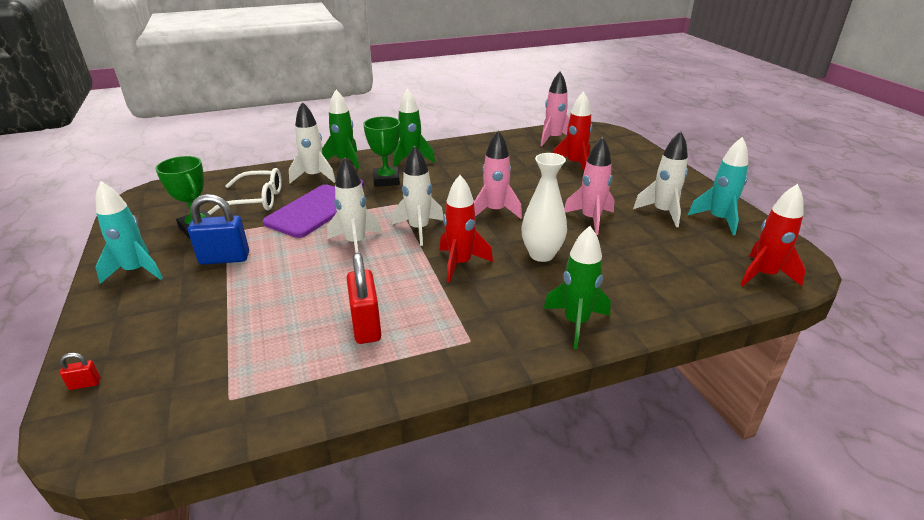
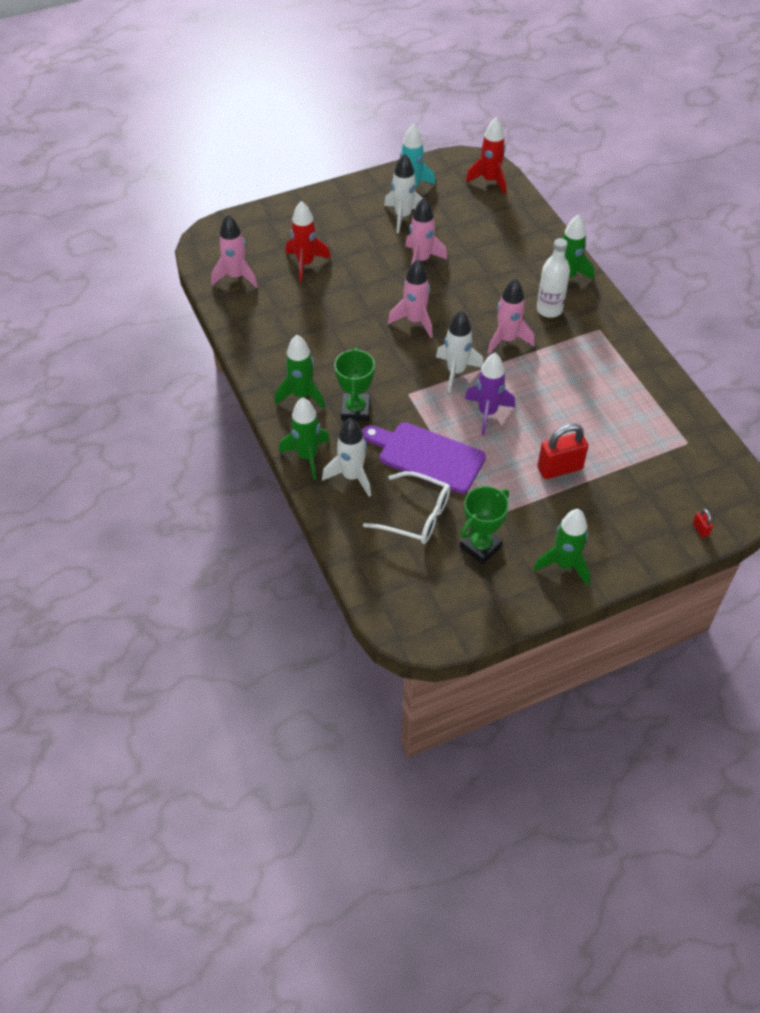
camera: 95 degrees left, 20 degrees up
(136, 271) = (564, 564): turquoise rocket -> green rocket
(224, 258) = (530, 503): blue padlock -> none
(255, 200) = (415, 515): white glasses -> white glasses turned 120 degrees clockwise
(355, 243) = (487, 413): white rocket -> purple rocket
(366, 326) = (598, 386): red padlock -> red padlock (559, 468)
(386, 180) = (355, 410): green trophy -> green trophy turned 75 degrees counterclockwise
(460, 264) = (507, 340): red rocket -> pink rocket
(510, 300) = (549, 309): none -> white bottle
(541, 254) = (484, 292): white vase -> none

